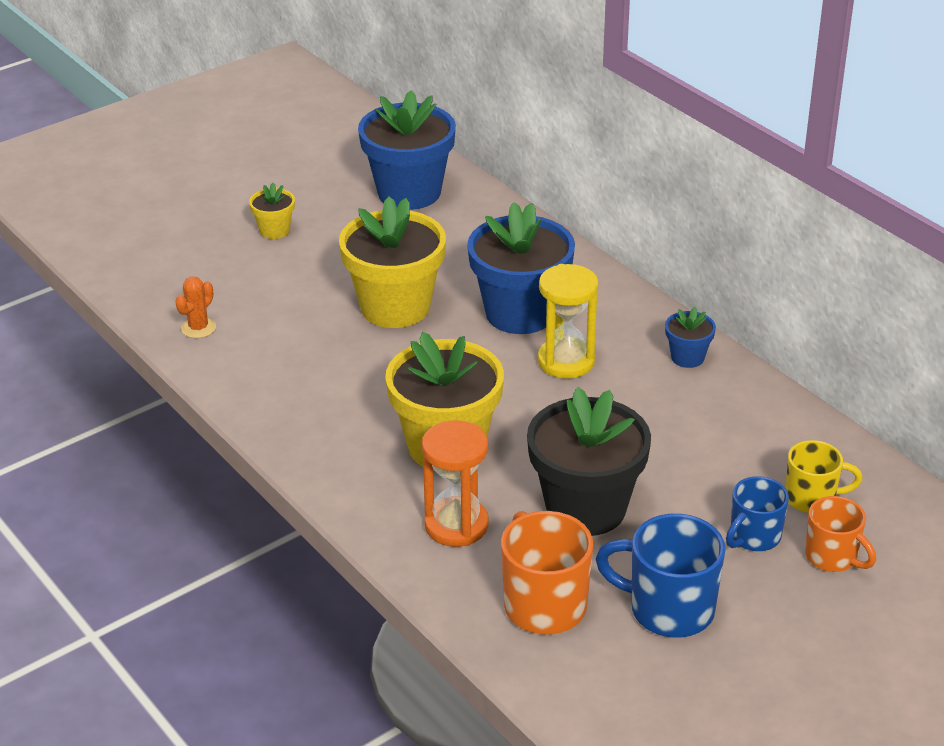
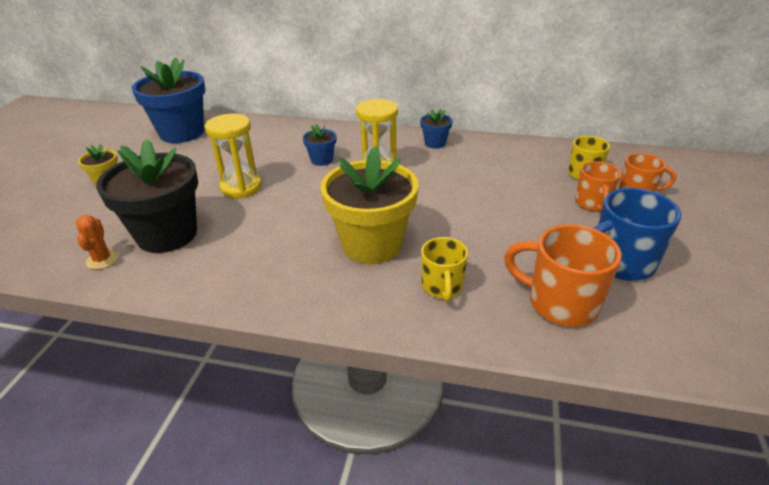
camera: 40 degrees left, 0 degrees up
(395, 307) = (241, 187): yellow flower pot -> yellow hourglass
(456, 525) = (442, 287): orange hourglass -> yellow mug
(520, 313) = (321, 160): blue flower pot -> blue flower pot, size x0.46
(586, 508) = (497, 235): black flower pot -> black flower pot (167, 234)
(754, 537) = (592, 204): blue mug -> orange mug

